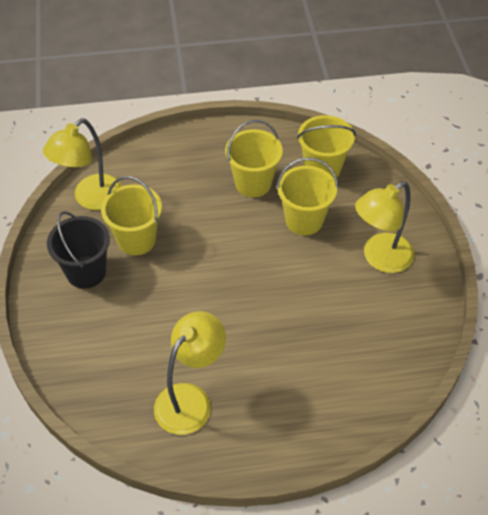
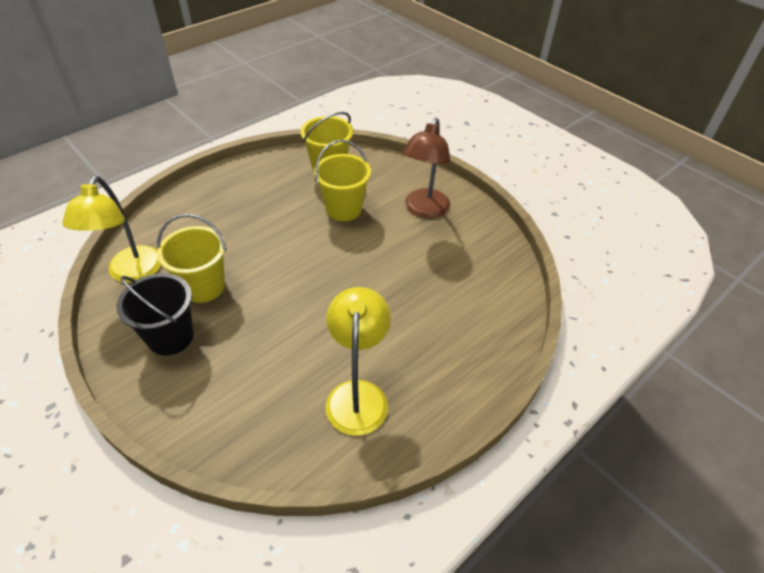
camera: 35 degrees left, 5 degrees down
(253, 183) = (279, 200): yellow bucket -> none
(380, 258) = (424, 210): yellow lamp -> brown lamp

